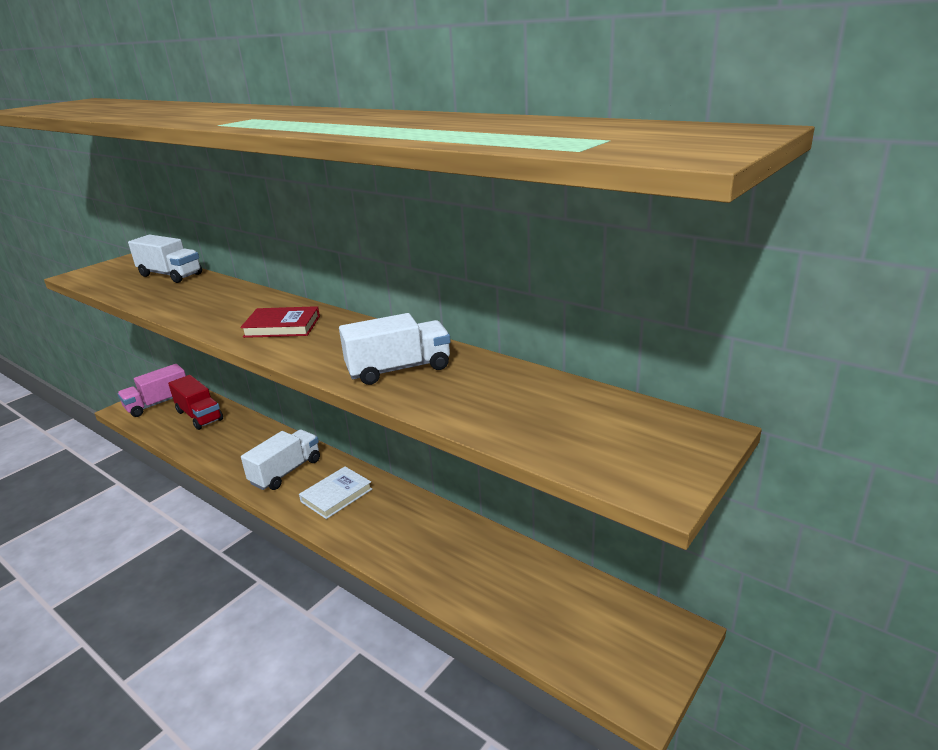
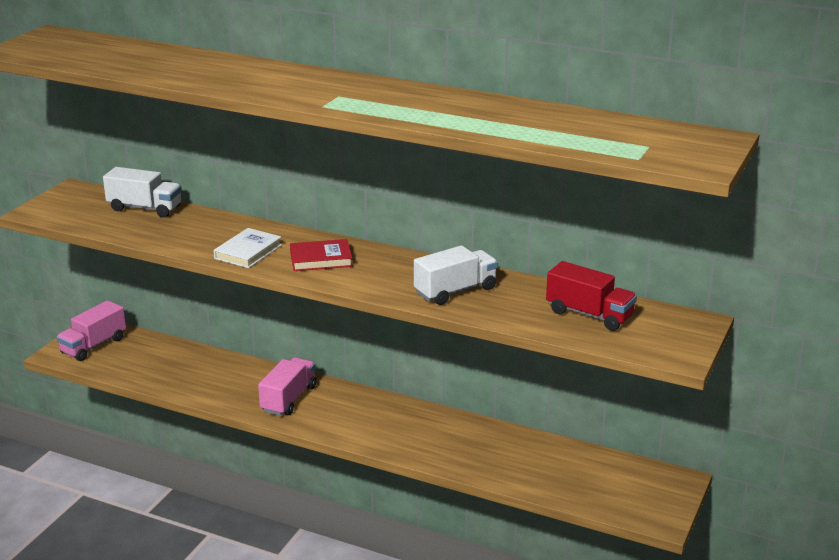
camera: 15 degrees left, 0 degrees up
(199, 416) = (153, 355): red truck -> red truck (589, 314)
(286, 471) = (289, 399): white truck -> pink truck
(336, 495) = (353, 414): white book -> white book (248, 252)

